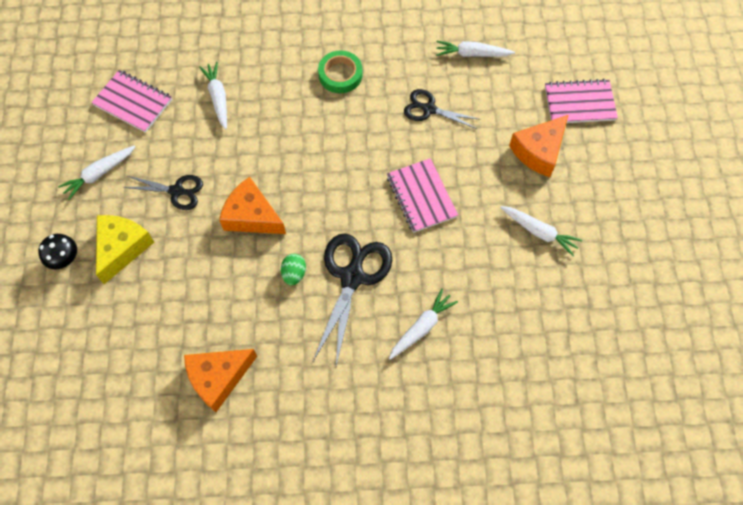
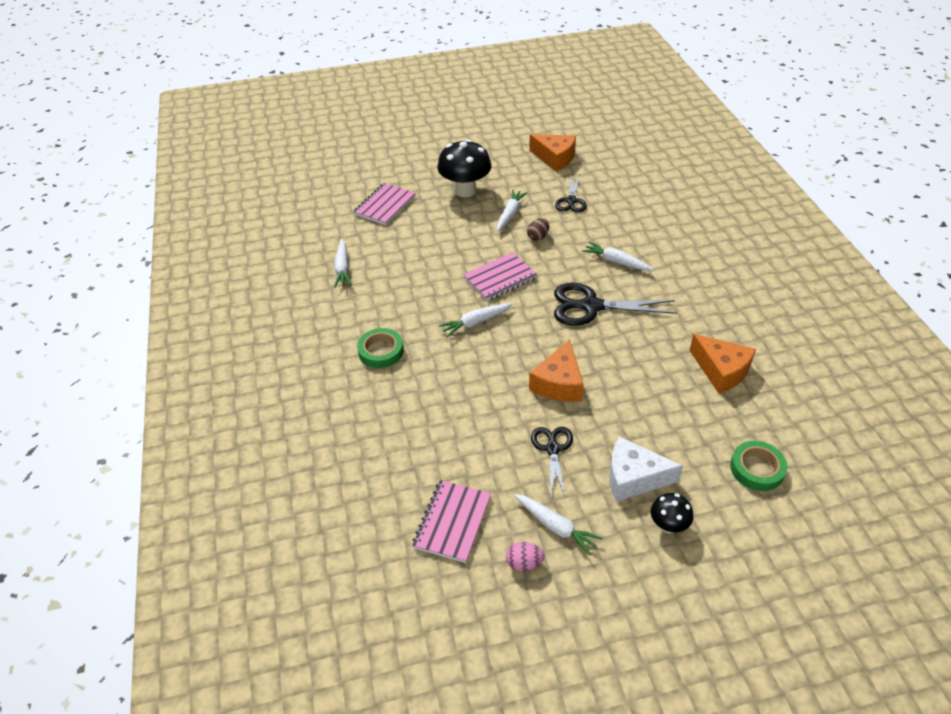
camera: 100 degrees left, 20 degrees down
(77, 144) = (524, 563): none -> pink egg
(90, 359) = (757, 469): none -> green tape
(122, 248) = (633, 478): yellow cheese -> white cheese
(218, 98) = (429, 443): white carrot -> white carrot (475, 323)
(294, 274) = (604, 342): green egg -> none
(429, 109) = (409, 286): black scissors -> black scissors (571, 201)
(487, 252) = (538, 237): none -> brown egg
(539, 151) = (437, 221): orange cheese -> orange cheese (555, 158)
(579, 103) = (385, 205): pink notebook -> pink notebook turned 45 degrees clockwise
(597, 192) = (465, 190): none -> black mushroom

